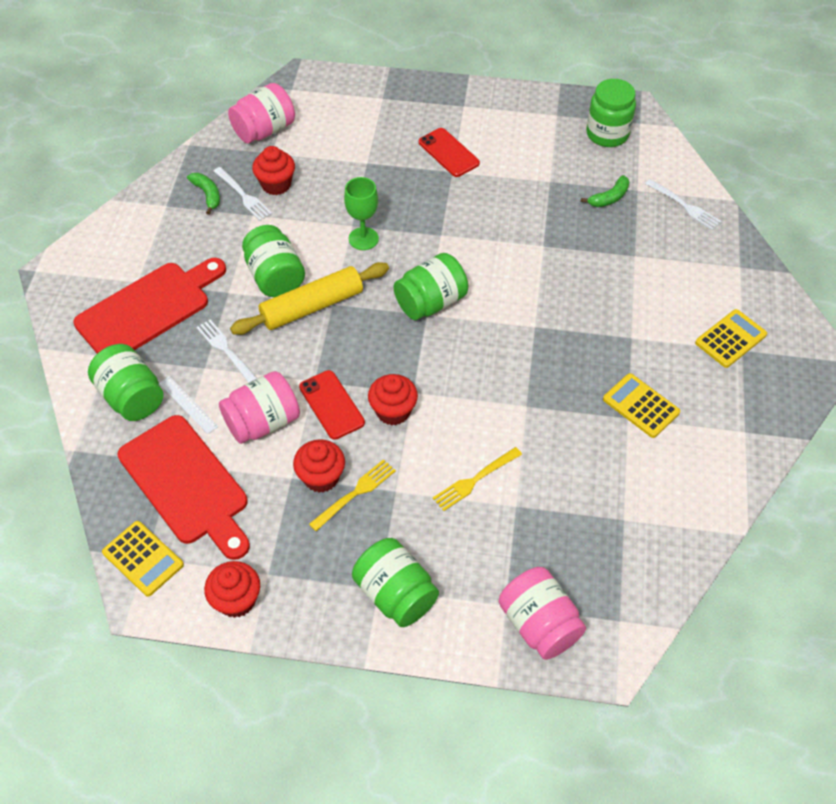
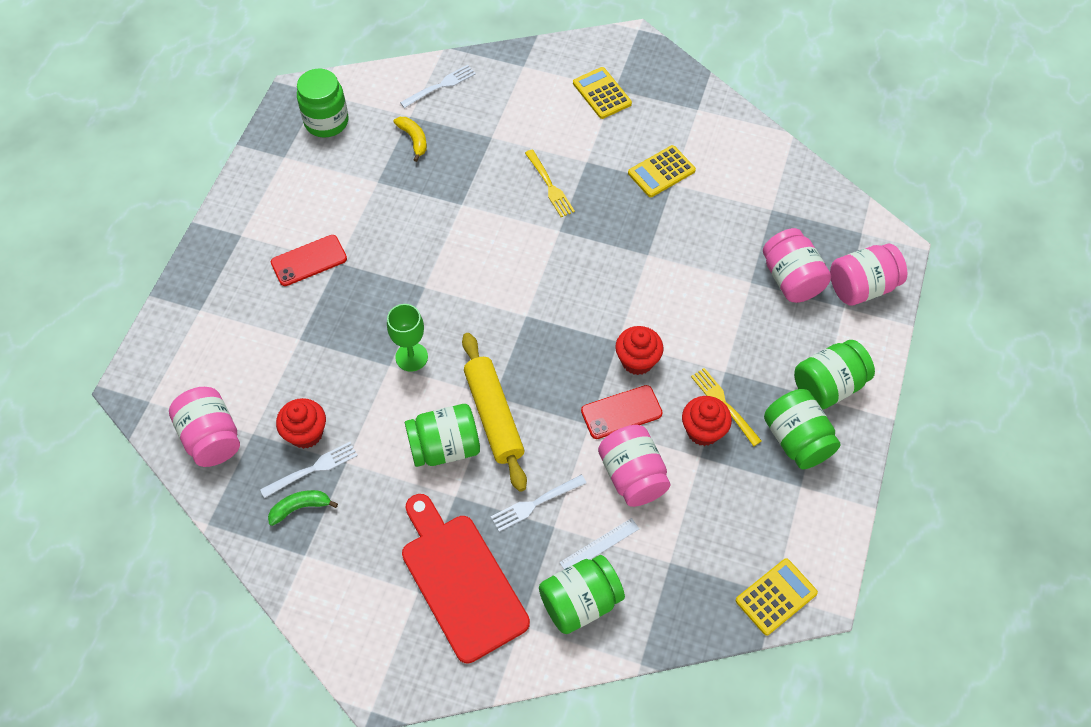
camera: 80 degrees left, 5 degrees up
(187, 484) = (696, 552): red cutting board -> none
(236, 600) = (825, 515): red cupcake -> none
(431, 302) = (512, 309): green jar -> green jar (797, 440)
(475, 480) = (721, 307): yellow fork -> yellow fork (549, 185)
(530, 547) = (791, 279): none -> pink jar
(609, 198) = (414, 139): green banana -> yellow banana

